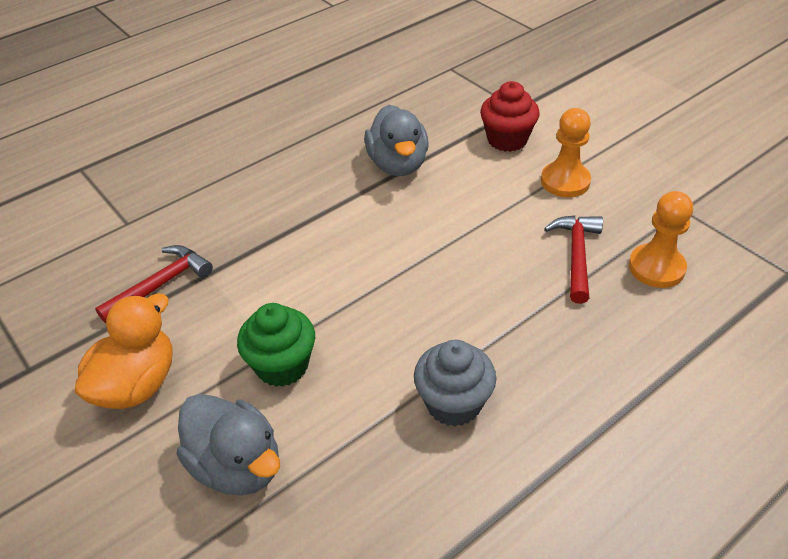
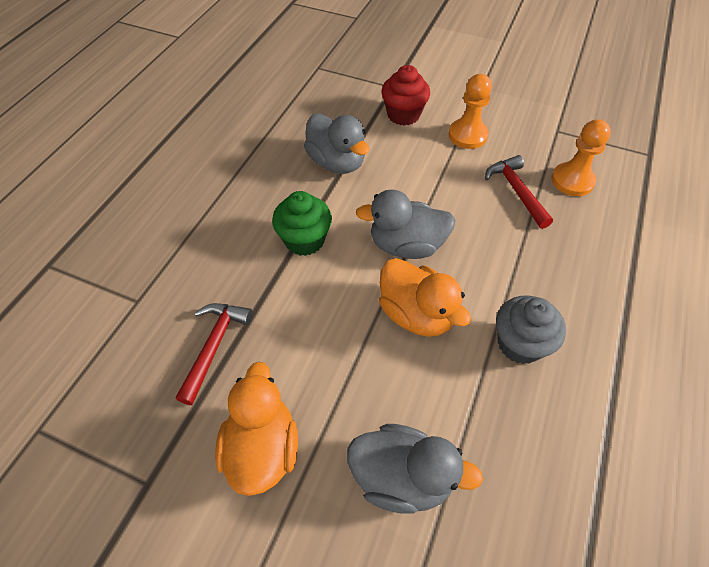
camera: 30 degrees left, 10 degrees up
(282, 365) = (373, 372): green cupcake -> green cupcake (304, 240)
(366, 332) = (416, 314): none -> orange duck
(407, 265) = (406, 245): none -> grey duck

